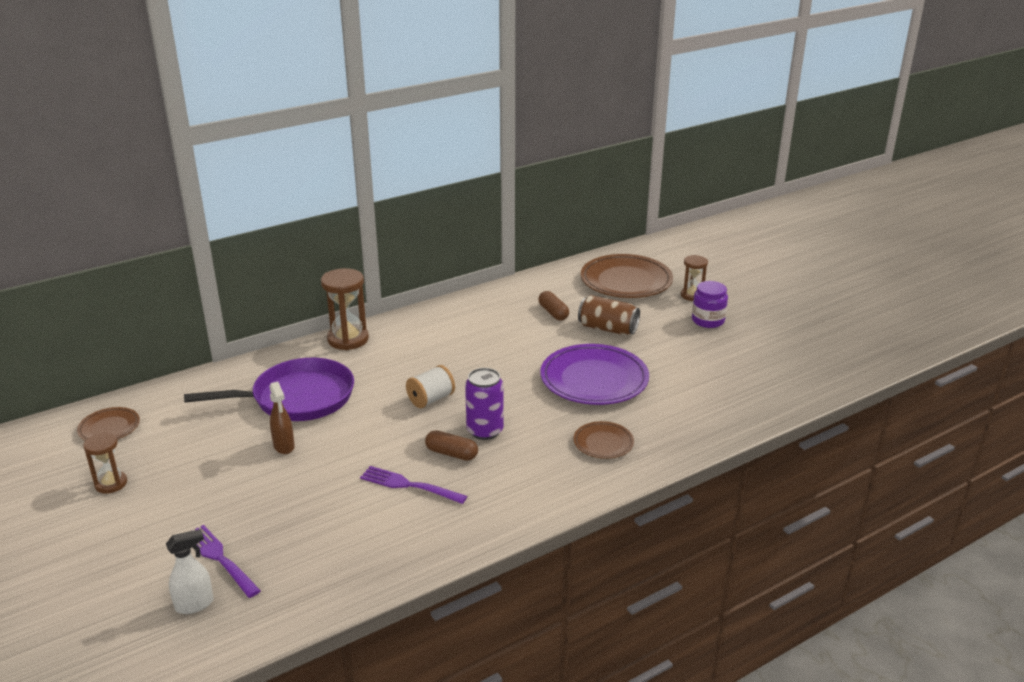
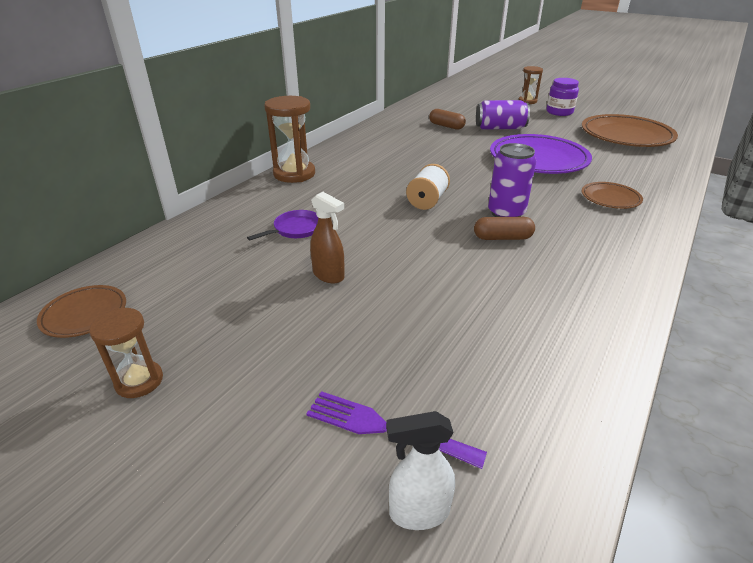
camera: 25 degrees left, 5 degrees up
(195, 604) = (418, 512): white spray bottle -> white spray bottle turned 135 degrees counterclockwise
(298, 398) = (296, 229): purple pan -> purple pan, size x0.44
(409, 485) = (500, 275): purple fork -> none
(608, 329) = (500, 128): brown can -> purple can
(626, 281) = (472, 101): brown plate -> brown plate (626, 136)

